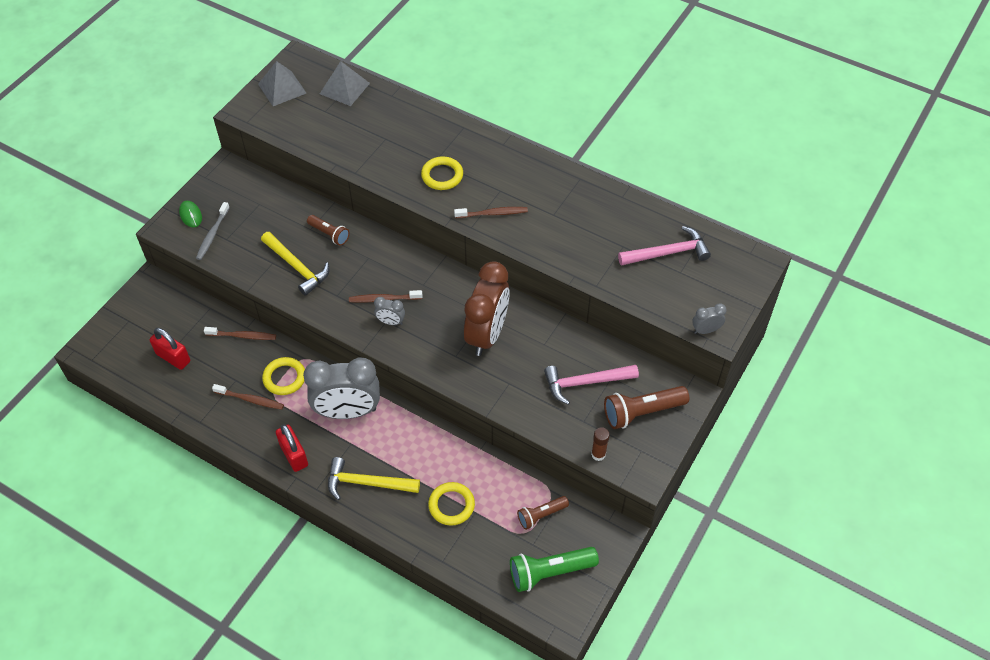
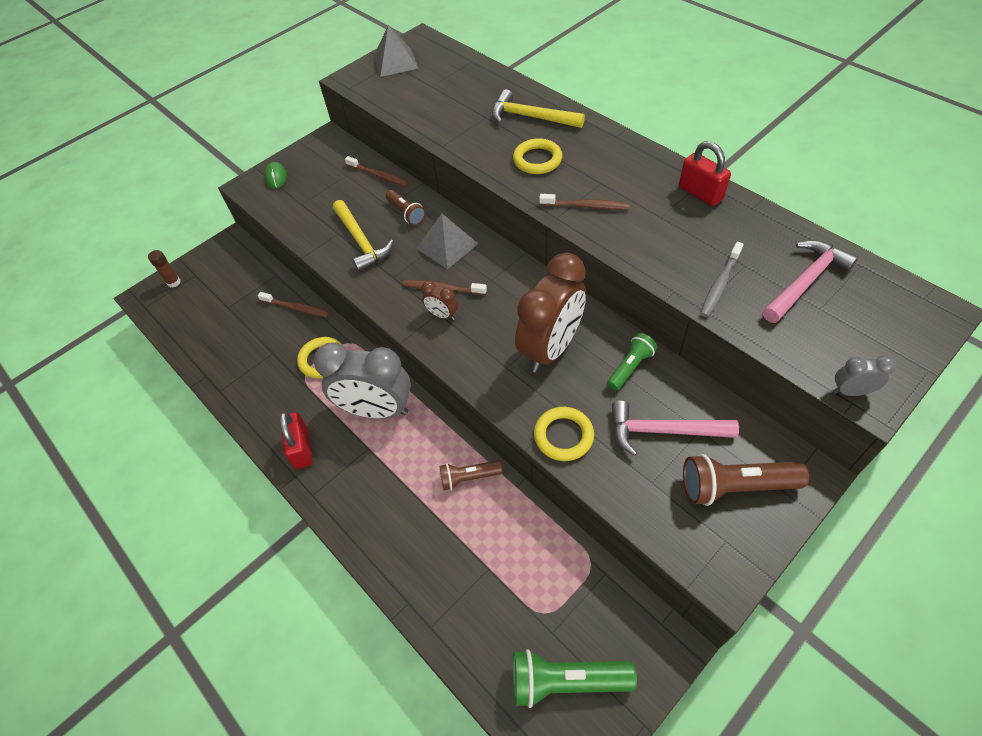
camera: 20 degrees right, 0 degrees up
(173, 357) = (221, 318): red padlock -> red padlock (700, 193)
(212, 234) = (289, 198): grey toothbrush -> grey toothbrush (720, 284)
(250, 399) = (279, 376): brown toothbrush -> brown toothbrush (378, 175)
(344, 88) = (458, 67): grey pyramid -> grey pyramid (447, 246)
(367, 483) = (371, 500): yellow hammer -> yellow hammer (531, 117)
(390, 322) = (442, 315): grey clock -> brown clock
(451, 505) = (462, 552): yellow ring -> yellow ring (563, 436)
(541, 515) = (572, 593): brown flashlight -> brown flashlight (468, 477)
(552, 338) = (630, 367): none -> green flashlight
(598, 454) = (663, 534): brown glue stick -> brown glue stick (174, 282)
(668, 253) = (806, 281): pink hammer -> pink hammer turned 45 degrees counterclockwise

